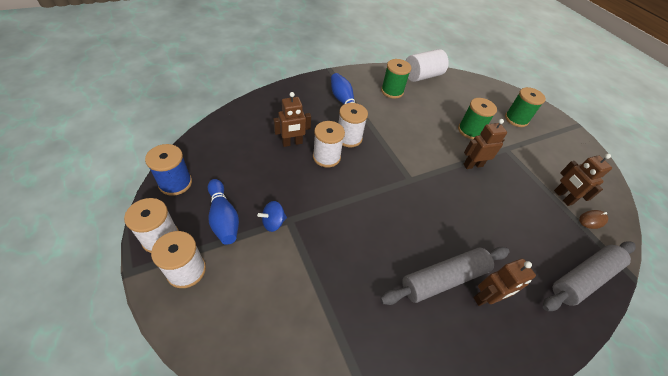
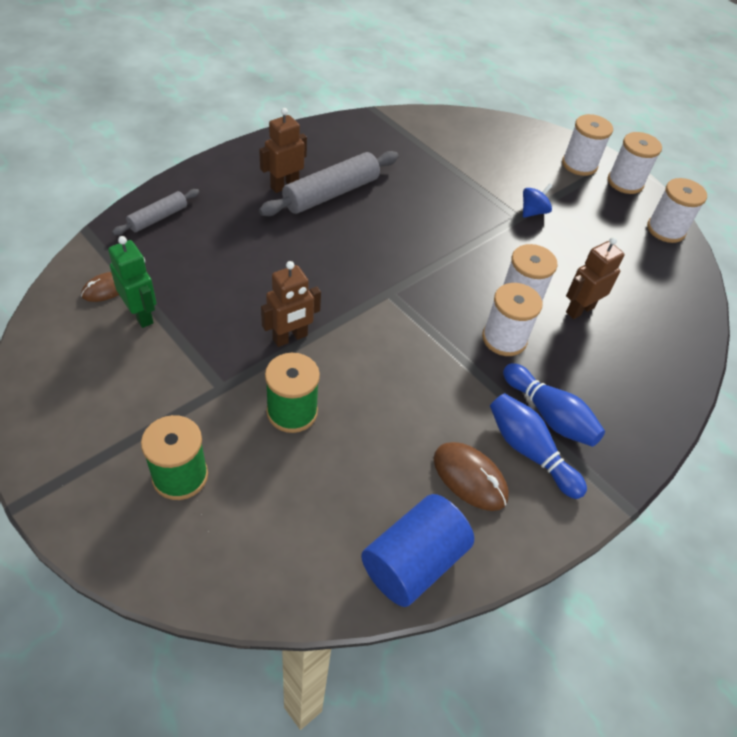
camera: 165 degrees right, 0 degrees up
(175, 183) = (665, 230): blue spool -> white spool
(223, 218) = (586, 207): blue bowling pin -> blue bowling pin (529, 451)
(392, 91) = (470, 478): green spool -> brown mouse
(422, 76) = (413, 562): white cylinder -> blue cylinder
(563, 197) = (141, 315): brown robot -> green robot
(583, 278) = (158, 218): grey rolling pin -> grey rolling pin, size x0.57

